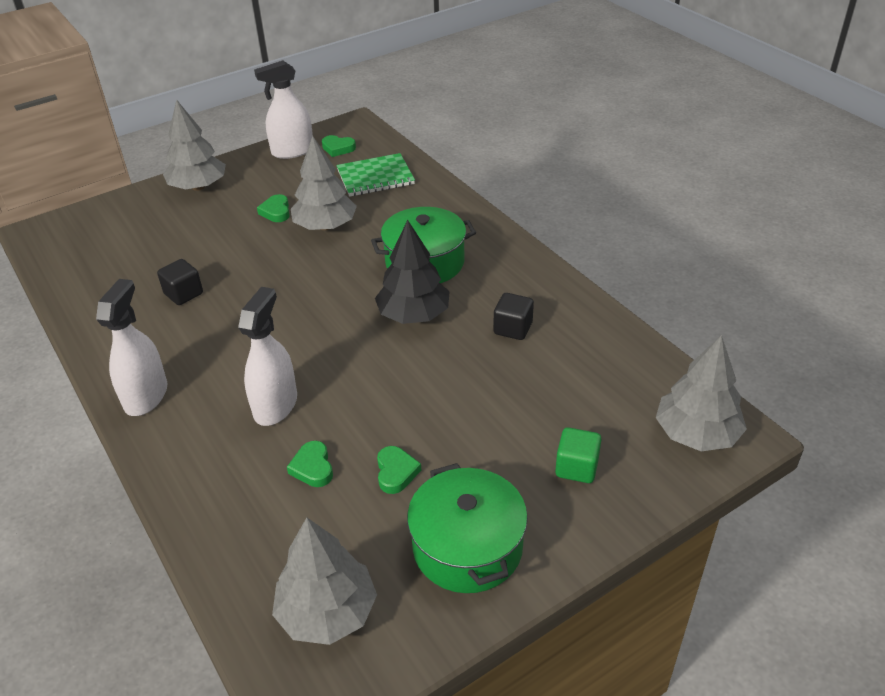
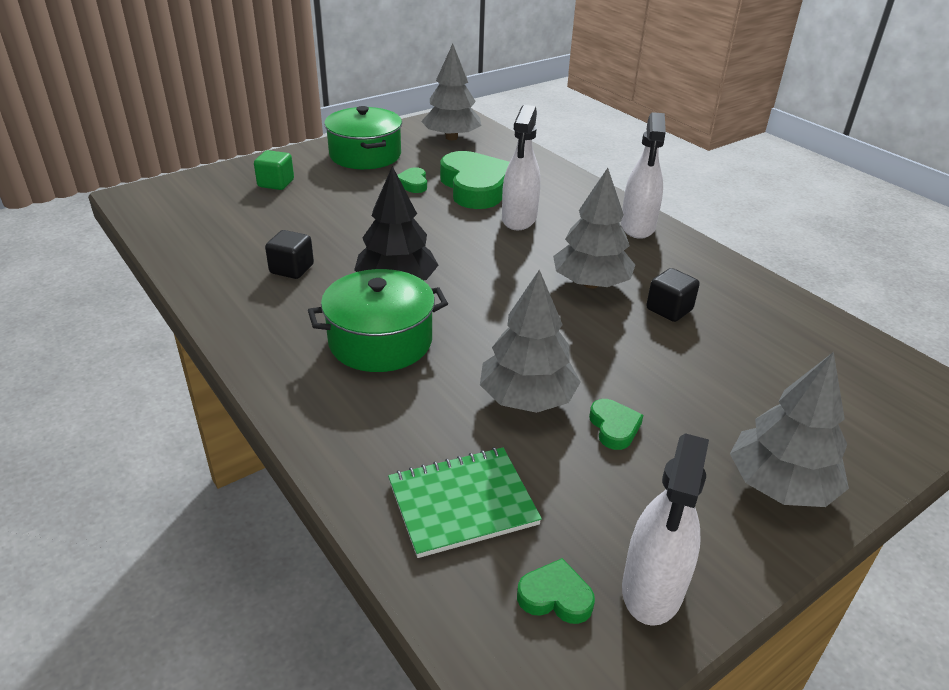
camera: 175 degrees right, 5 degrees down
(292, 151) = (652, 588): white spray bottle -> white spray bottle turned 135 degrees clockwise
(313, 467) = (476, 187): green heart -> green heart, size x2.27
(696, 434) = (169, 197): grey tree -> grey tree (591, 283)

